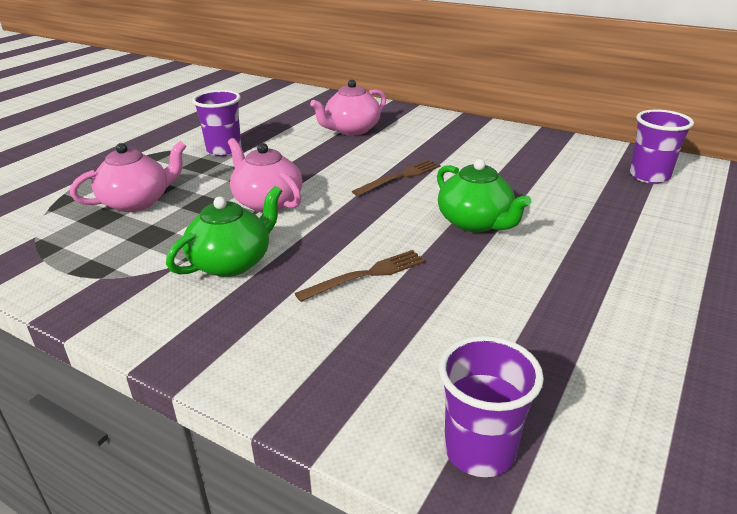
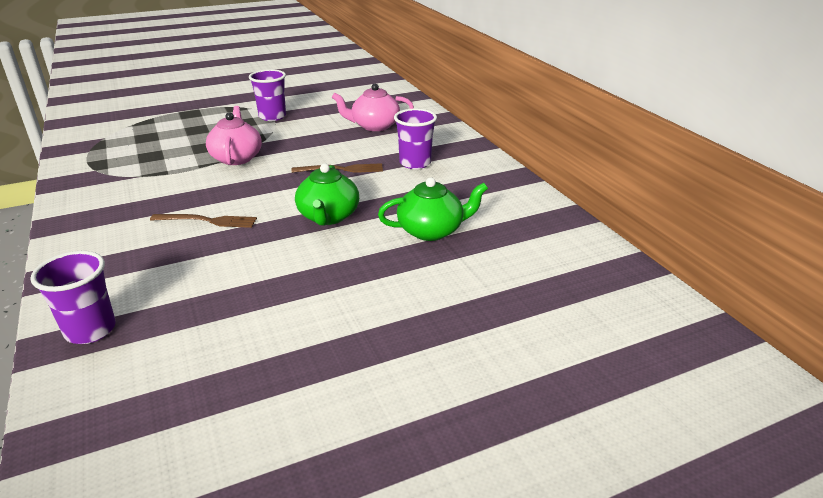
camera: 35 degrees right, 0 degrees up
(137, 202) = (176, 134): pink teapot -> none
(232, 262) = (159, 186): green teapot -> green teapot (431, 231)
(649, 176) = (529, 235): purple cup -> purple cup (415, 163)

